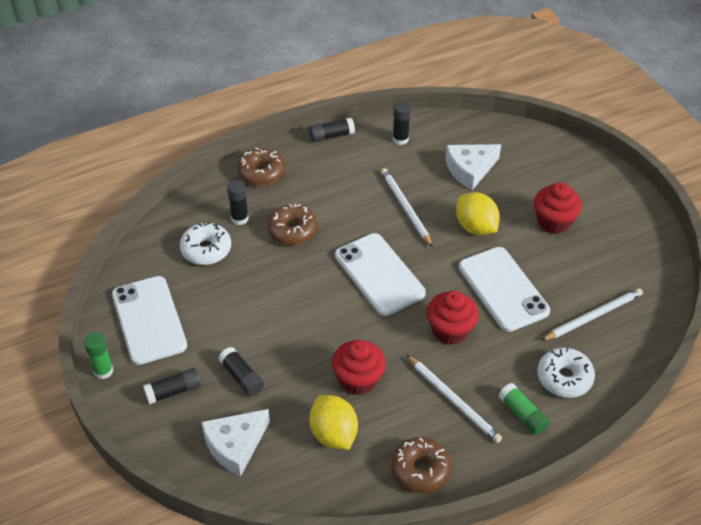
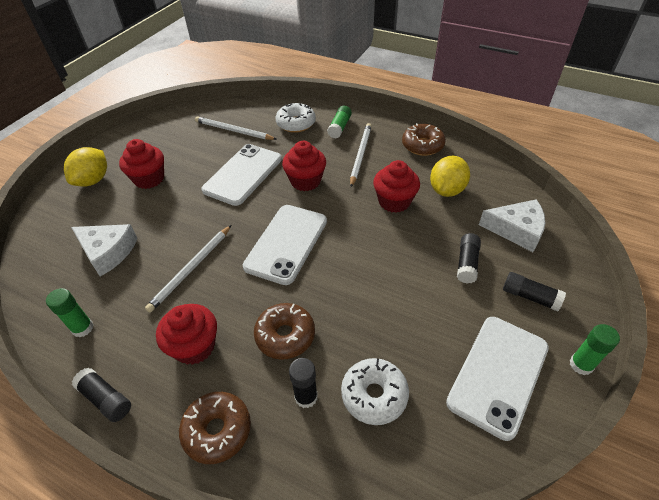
camera: 125 degrees left, 0 degrees up
(330, 184) = (194, 346): none -> red cupcake
(400, 139) = (83, 328): black glue stick -> green glue stick
(476, 227) = (185, 215): yellow lemon -> yellow lemon (93, 180)

